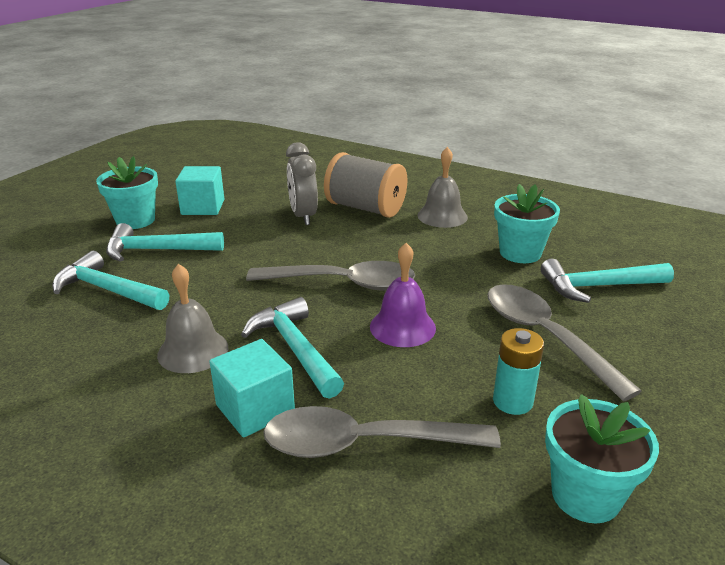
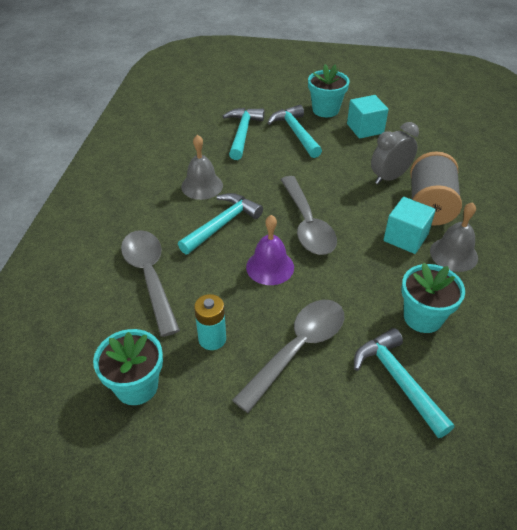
camera: 70 degrees right, 15 degrees up
(255, 409) = (162, 226): turquoise cube -> turquoise cube (405, 237)

